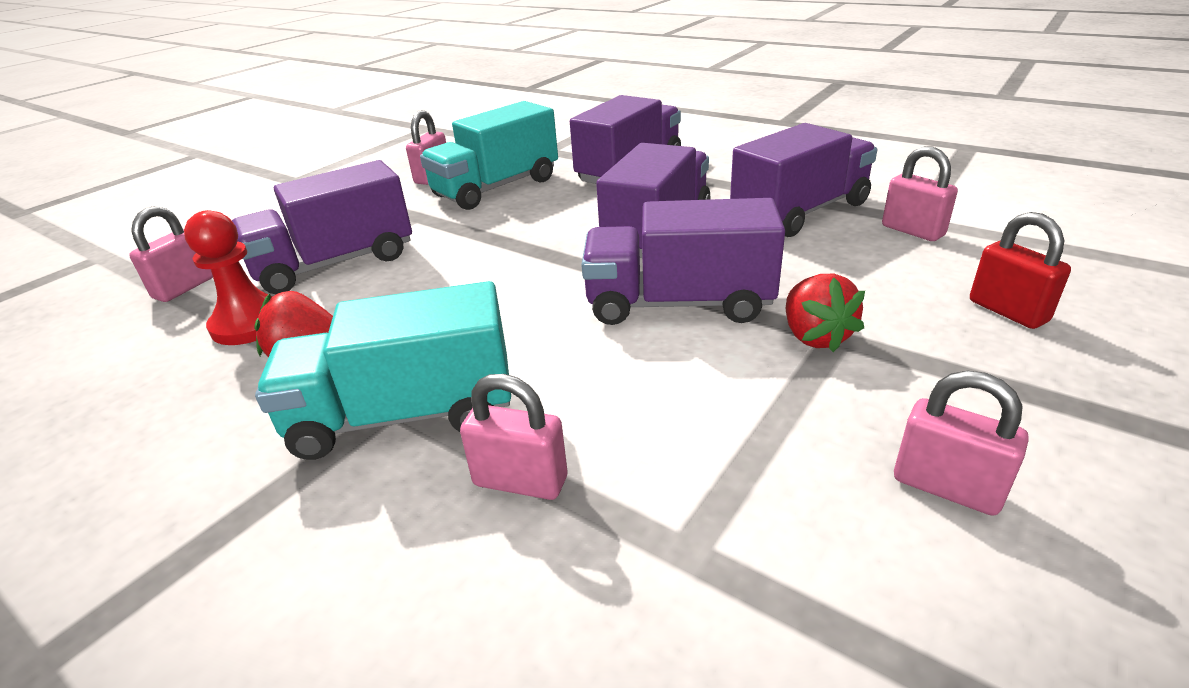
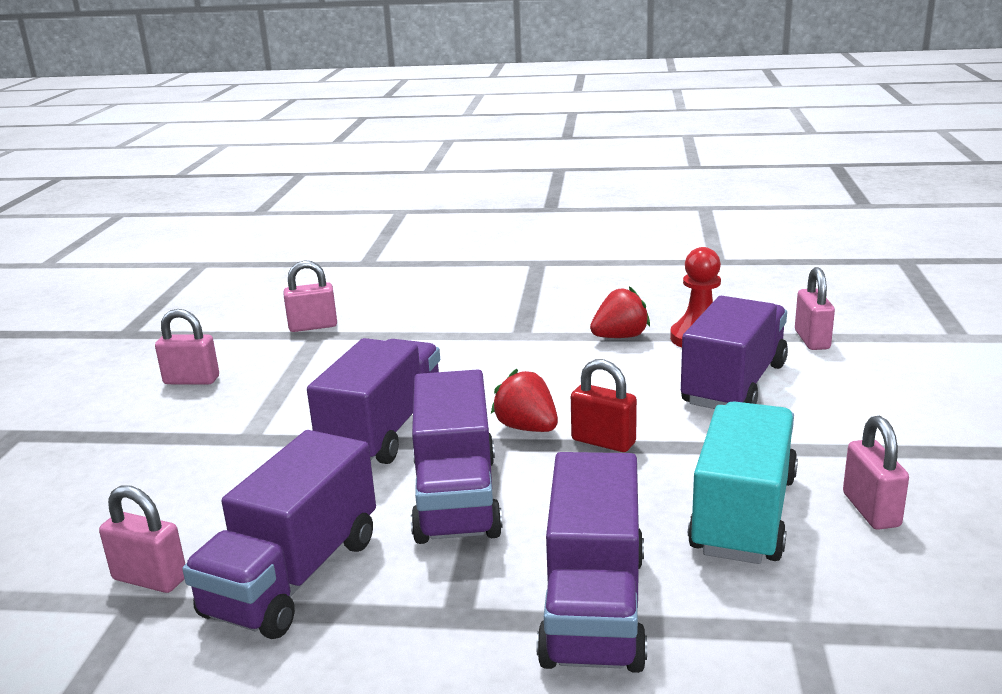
camera: 150 degrees right, 10 degrees down
(404, 415) = (508, 333): turquoise truck -> none
(520, 481) = (413, 331): pink padlock -> pink padlock (313, 326)
(678, 303) = (384, 430): purple truck -> purple truck turned 45 degrees counterclockwise
(815, 336) = (265, 434): red strawberry -> red strawberry (527, 428)
(1008, 311) = (96, 494): red padlock -> red padlock (603, 442)

